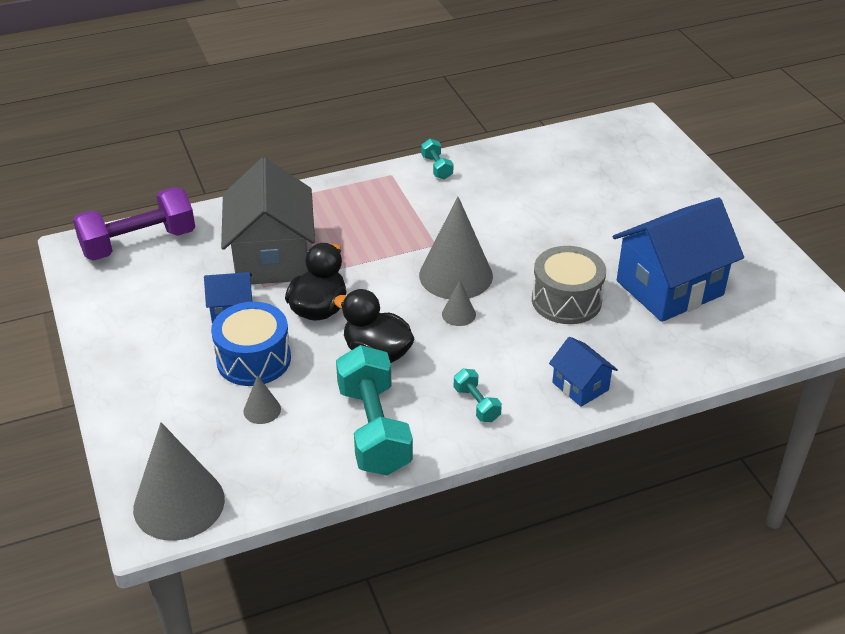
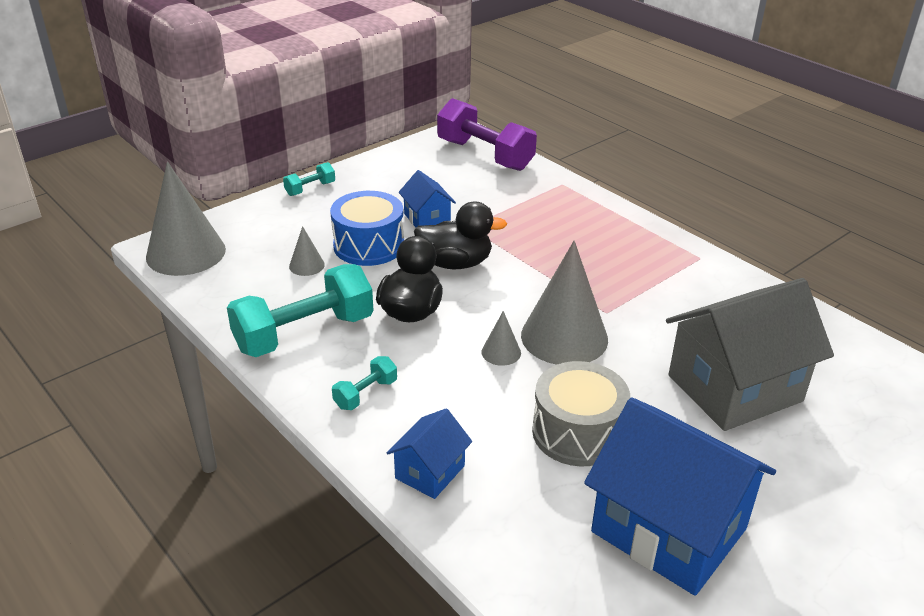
camera: 70 degrees right, 5 degrees down
(272, 258) = (511, 221): grey house -> grey house (734, 388)
(437, 167) = (742, 284): turquoise dumbbell -> turquoise dumbbell (310, 189)

